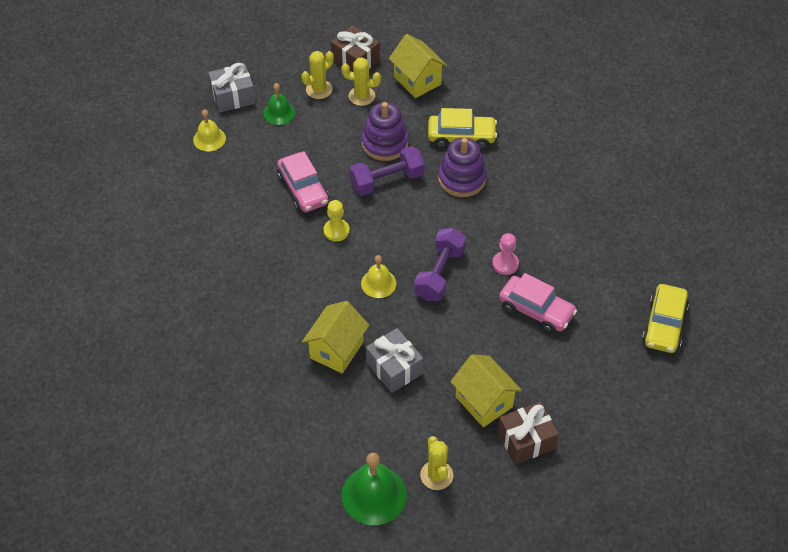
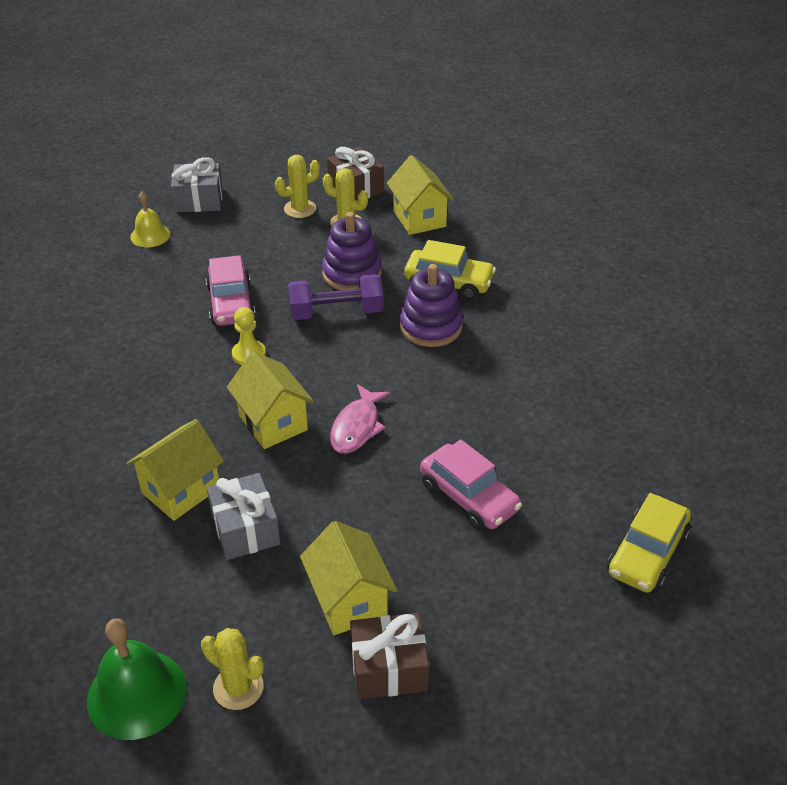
camera: 15 degrees right, 10 degrees down
(279, 113) = (242, 223): green bell -> none
(378, 283) = (273, 422): yellow bell -> yellow house
(436, 475) = (238, 688): yellow cactus -> yellow cactus turned 60 degrees counterclockwise
(439, 274) = (357, 427): purple dumbbell -> pink fish
(505, 264) = (448, 432): pink pawn -> none

